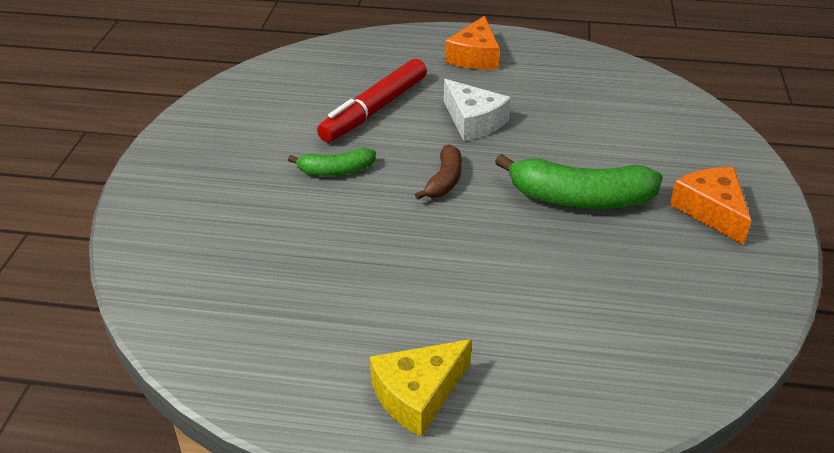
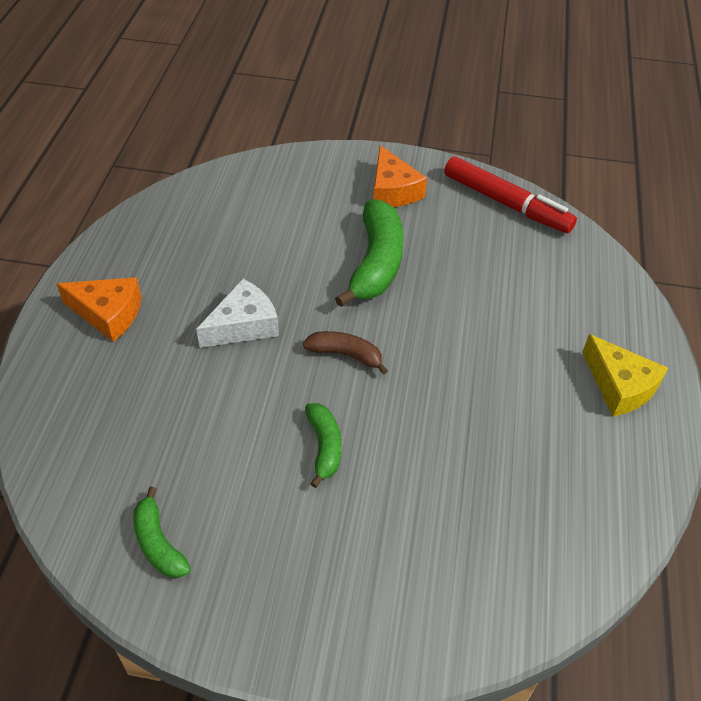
camera: 90 degrees left, 10 degrees up
(254, 99) = (158, 543): none -> green banana
(374, 109) = (206, 411): red marker -> red marker (506, 203)
(711, 211) = (392, 190): orange cheese -> orange cheese turned 90 degrees counterclockwise

